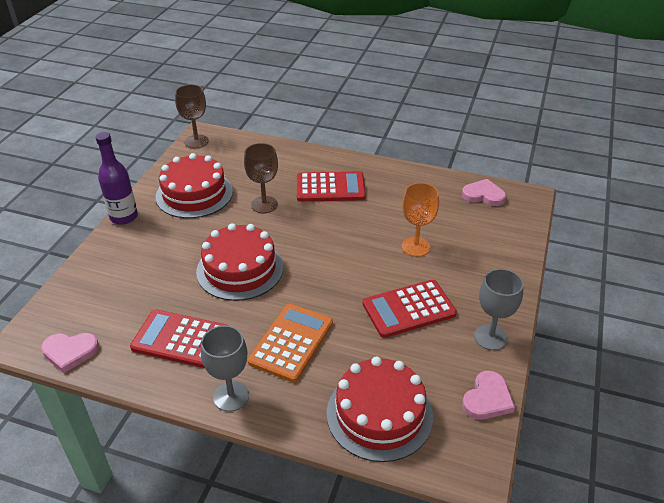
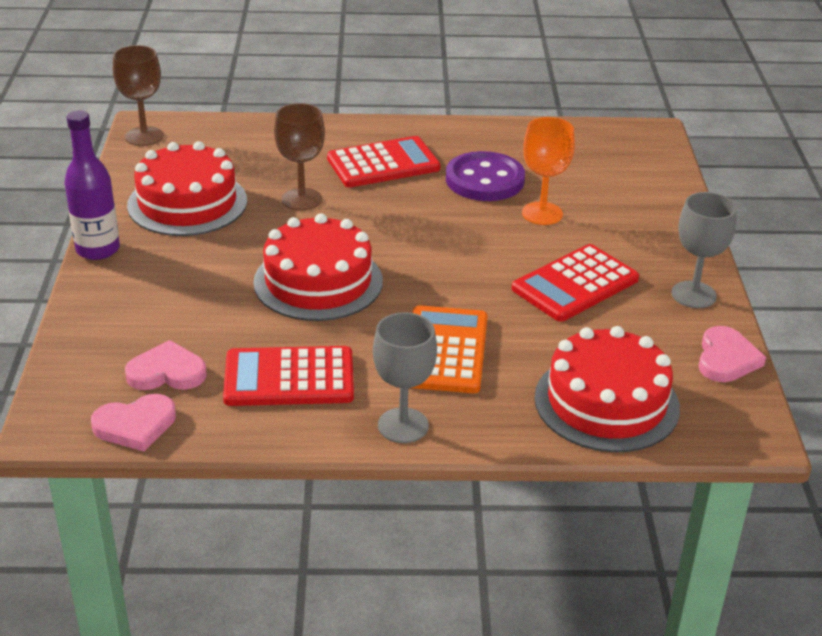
camera: 20 degrees left, 5 degrees down
(390, 212) = (484, 180): none -> purple button
(483, 195) = (595, 140): pink heart -> pink heart (167, 372)

